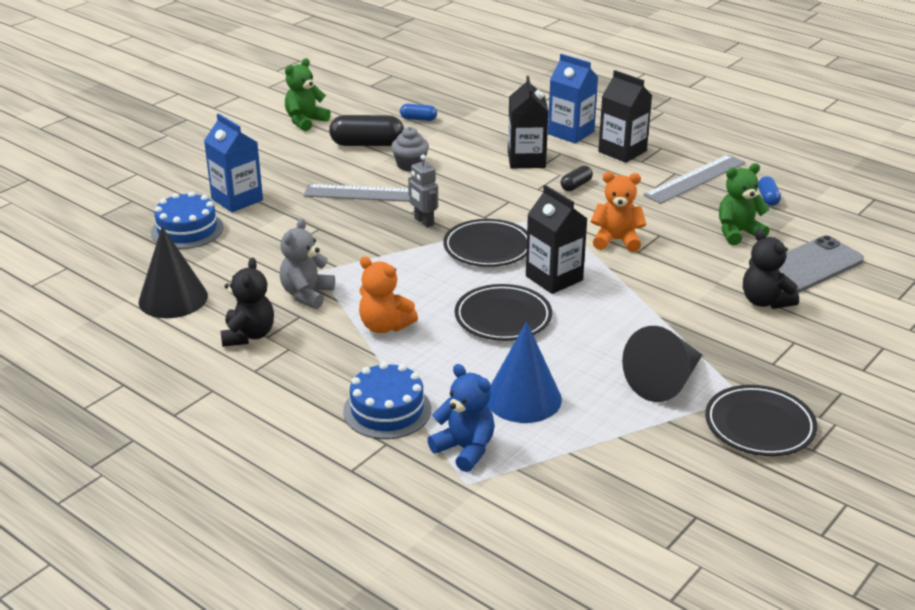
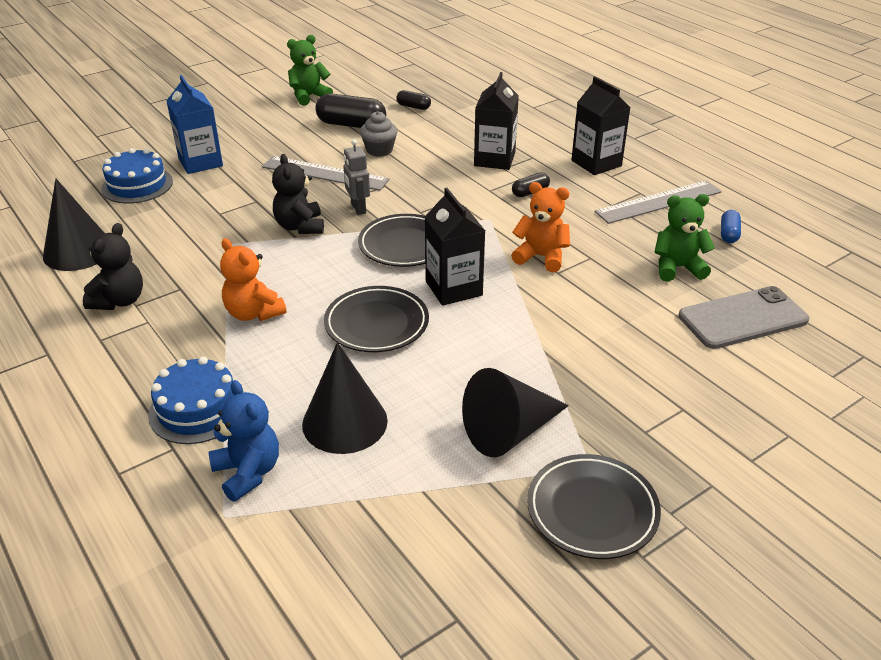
camera: 15 degrees right, 5 degrees up
(307, 295) = (201, 267): grey teddy bear -> none
(418, 119) = (413, 107): blue capsule -> black capsule
(523, 398) = (345, 422): blue cone -> black cone
(571, 133) = (554, 138): blue carton -> none
(765, 301) = (671, 353): black teddy bear -> black teddy bear (300, 226)

